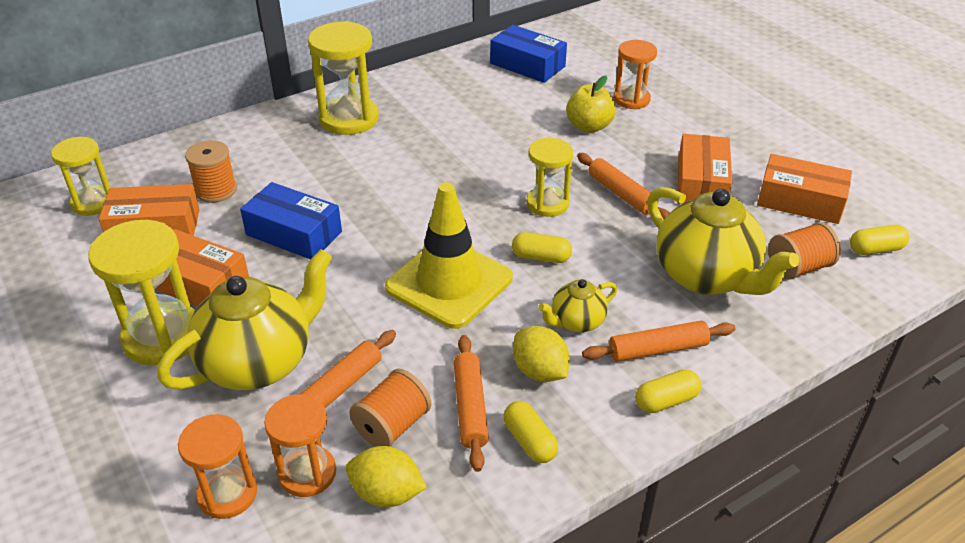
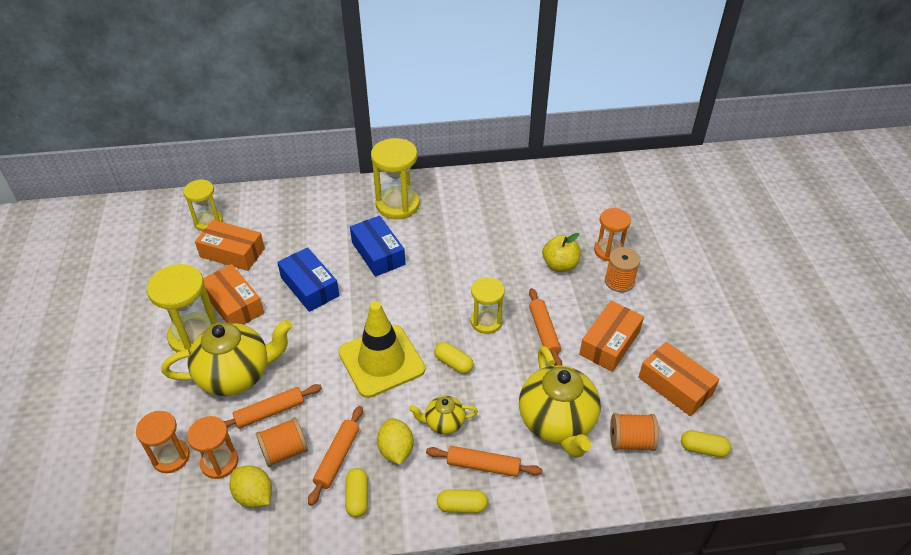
camera: 25 degrees right, 5 degrees up
(216, 190) = (282, 236): orange spool -> orange spool (619, 281)
(527, 65) = (551, 195): blue box -> blue box (378, 253)

